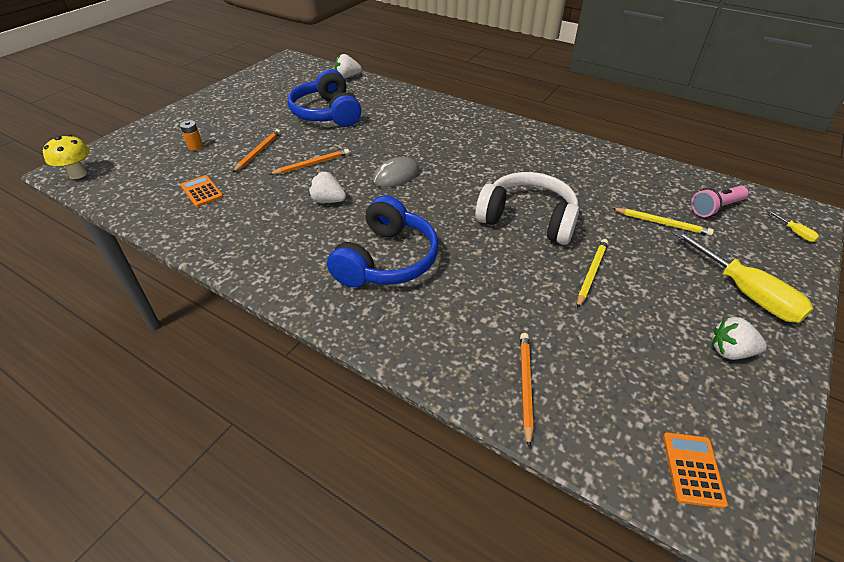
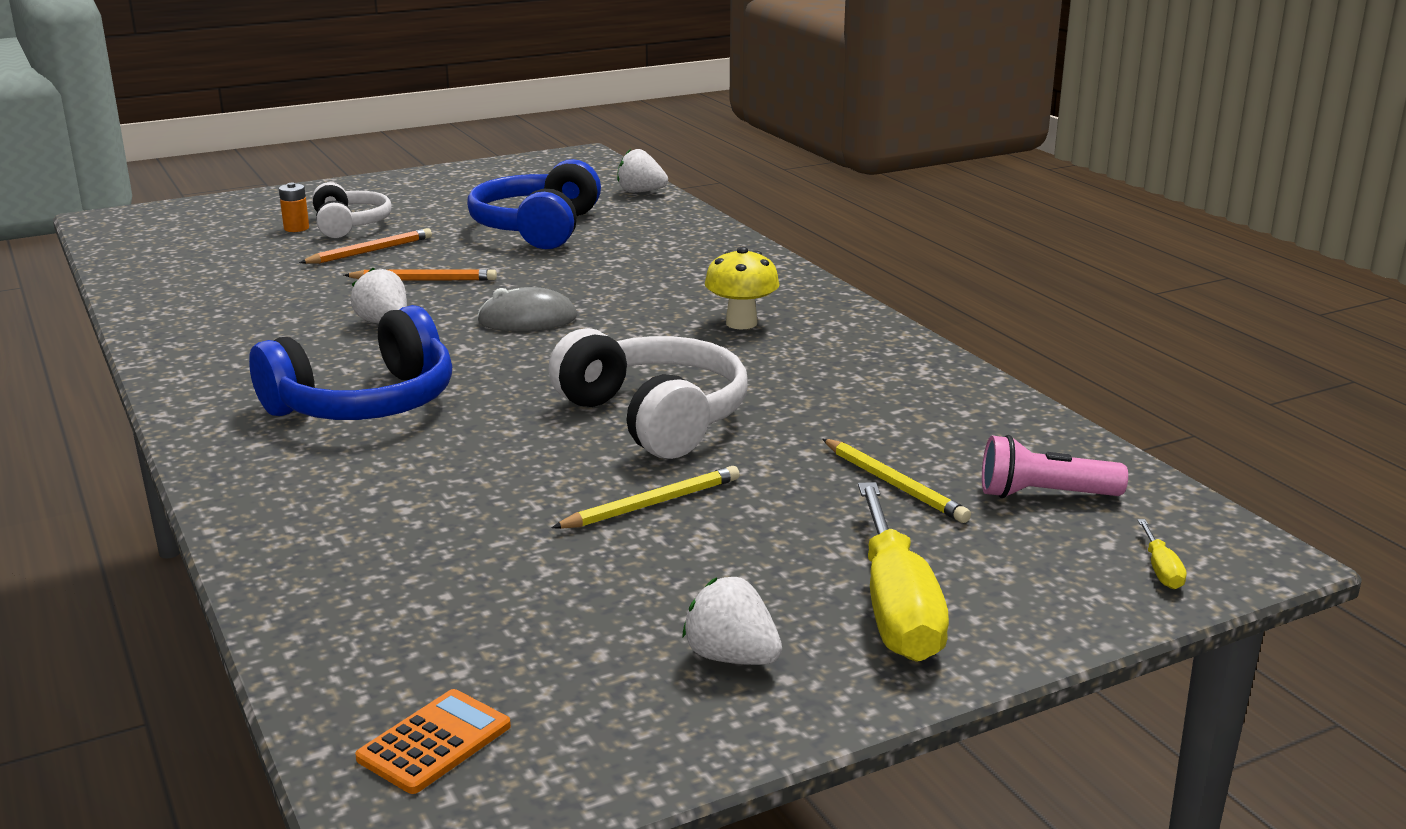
camera: 30 degrees right, 20 degrees down
(78, 174) = (117, 226): yellow mushroom -> yellow mushroom (741, 323)
(202, 191) = (235, 275): orange calculator -> none
(223, 136) = (349, 225): none -> white headphones
(525, 386) = (341, 581): orange pencil -> none

